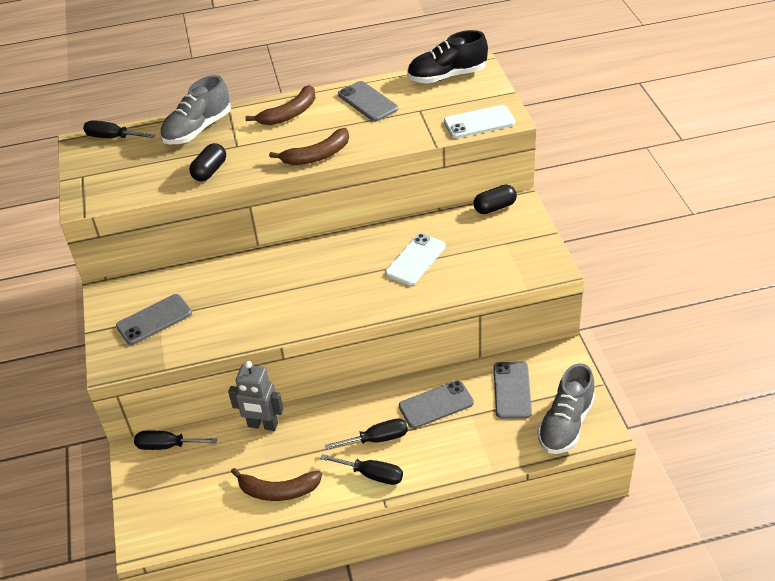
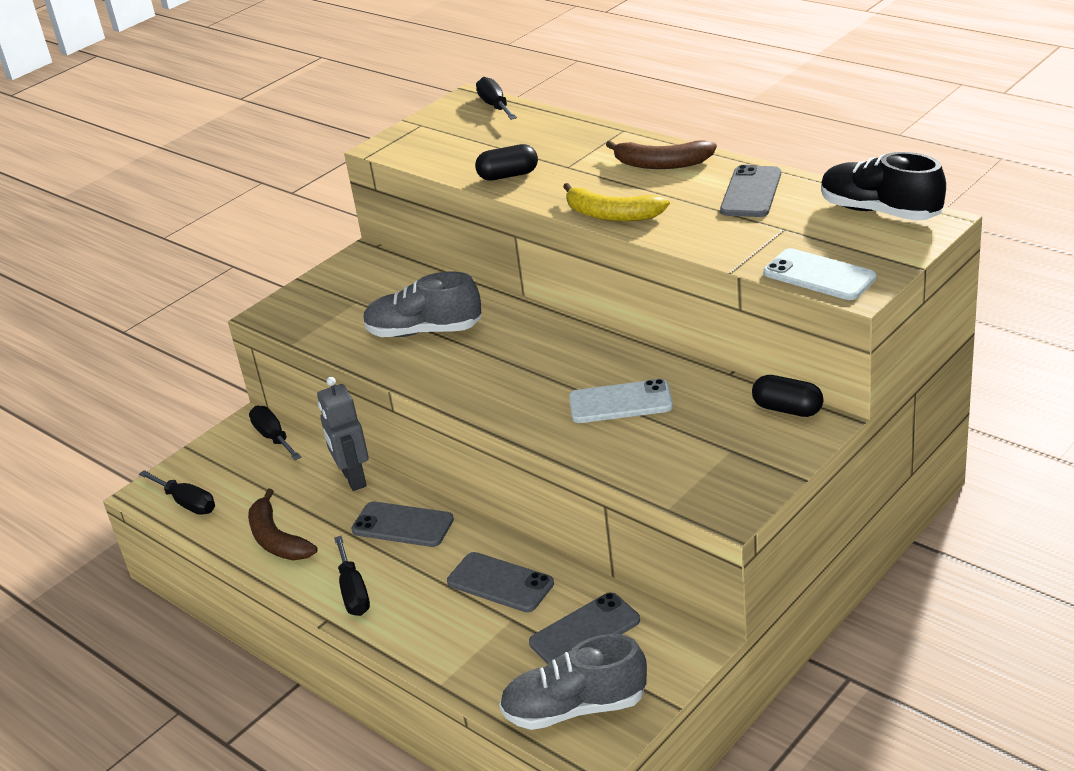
camera: 55 degrees right, 10 degrees down
(154, 320) = (350, 301): grey phone -> grey phone (402, 525)
(198, 129) = (566, 135): grey shoe -> grey shoe (424, 331)
(317, 155) = (612, 214): brown banana -> yellow banana
(377, 439) = (407, 567): black screwdriver -> black screwdriver (187, 503)

